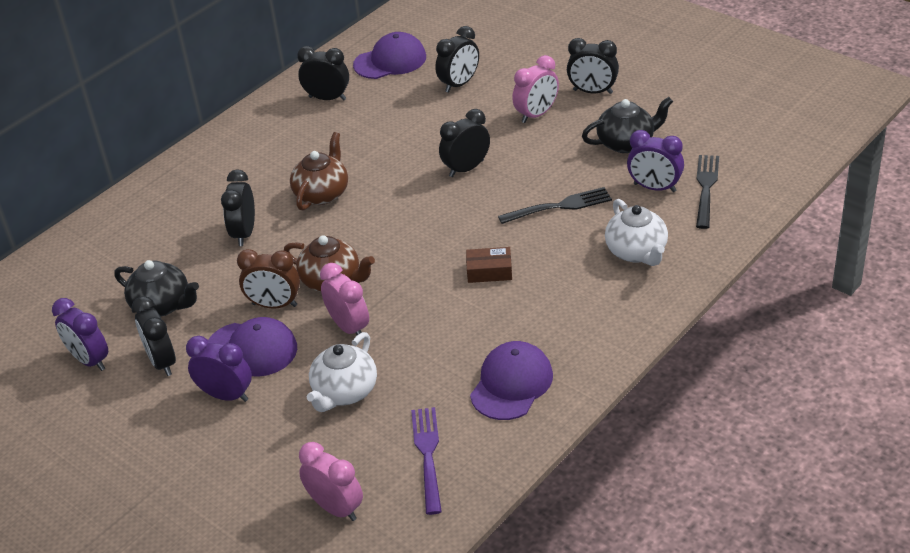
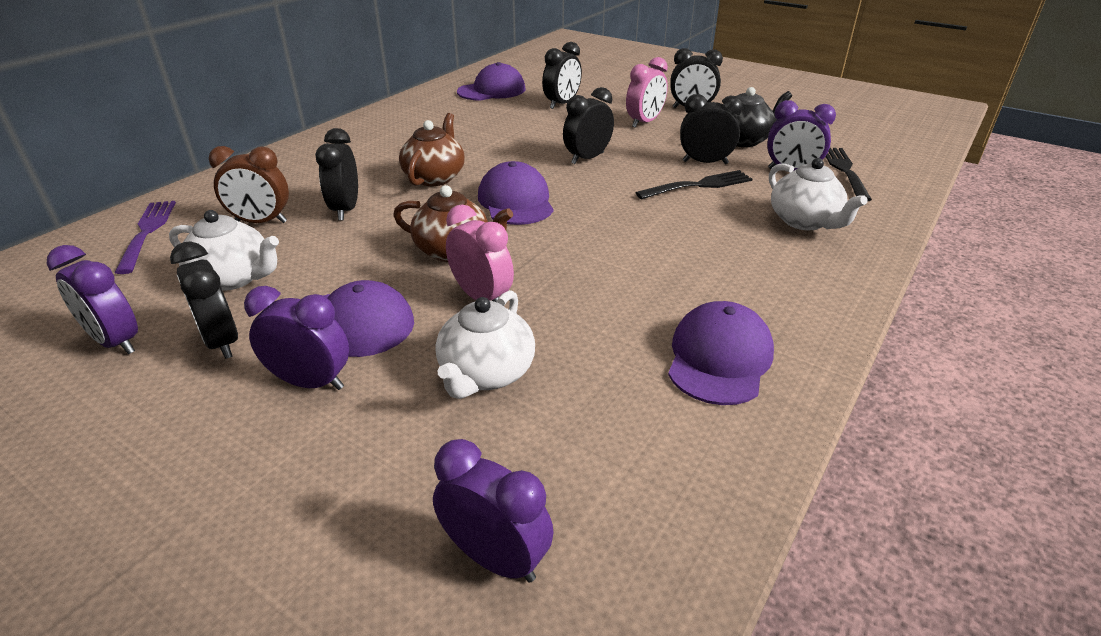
camera: 10 degrees left, 5 degrees down
(162, 305) = (234, 278): black teapot -> white teapot
(274, 305) = (382, 276): brown clock -> brown clock (261, 222)
(327, 98) = (434, 112): black clock -> black clock (705, 162)
(336, 508) = (495, 558): pink clock -> purple clock
(390, 225) = (516, 201): none -> purple cap
(428, 456) = (631, 461): purple fork -> purple fork (147, 233)
(489, 271) = (643, 240): brown box -> none

